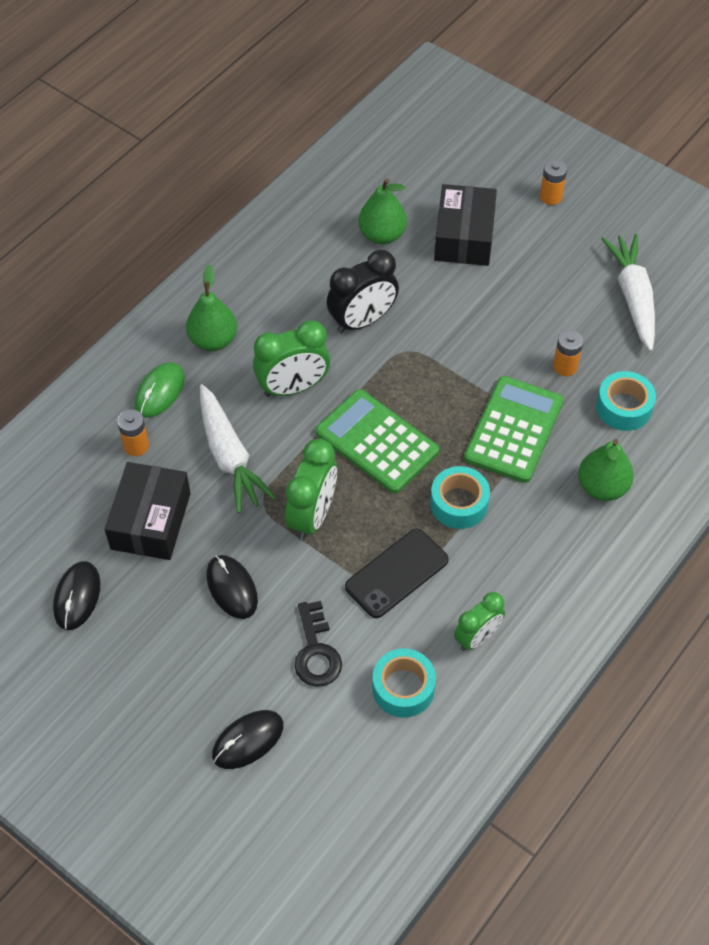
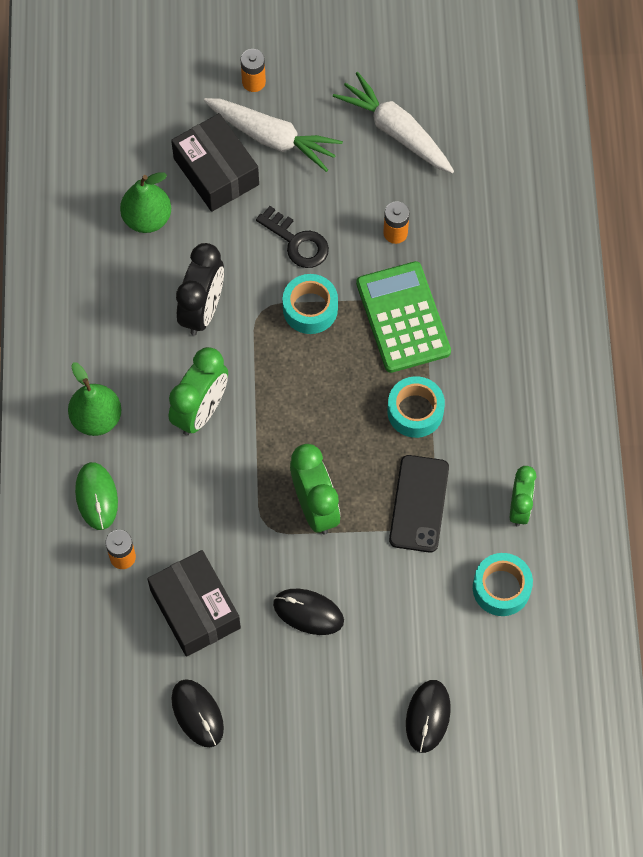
camera: 40 degrees left, 10 degrees up
(229, 456) = (205, 508): white carrot -> white carrot (272, 138)
(316, 651) = (415, 611): black key -> black key (297, 242)
(376, 442) = (308, 407): green calculator -> none
(602, 487) = (507, 316): green pear -> none
(623, 407) = (468, 236): turquoise tape -> turquoise tape (310, 309)

